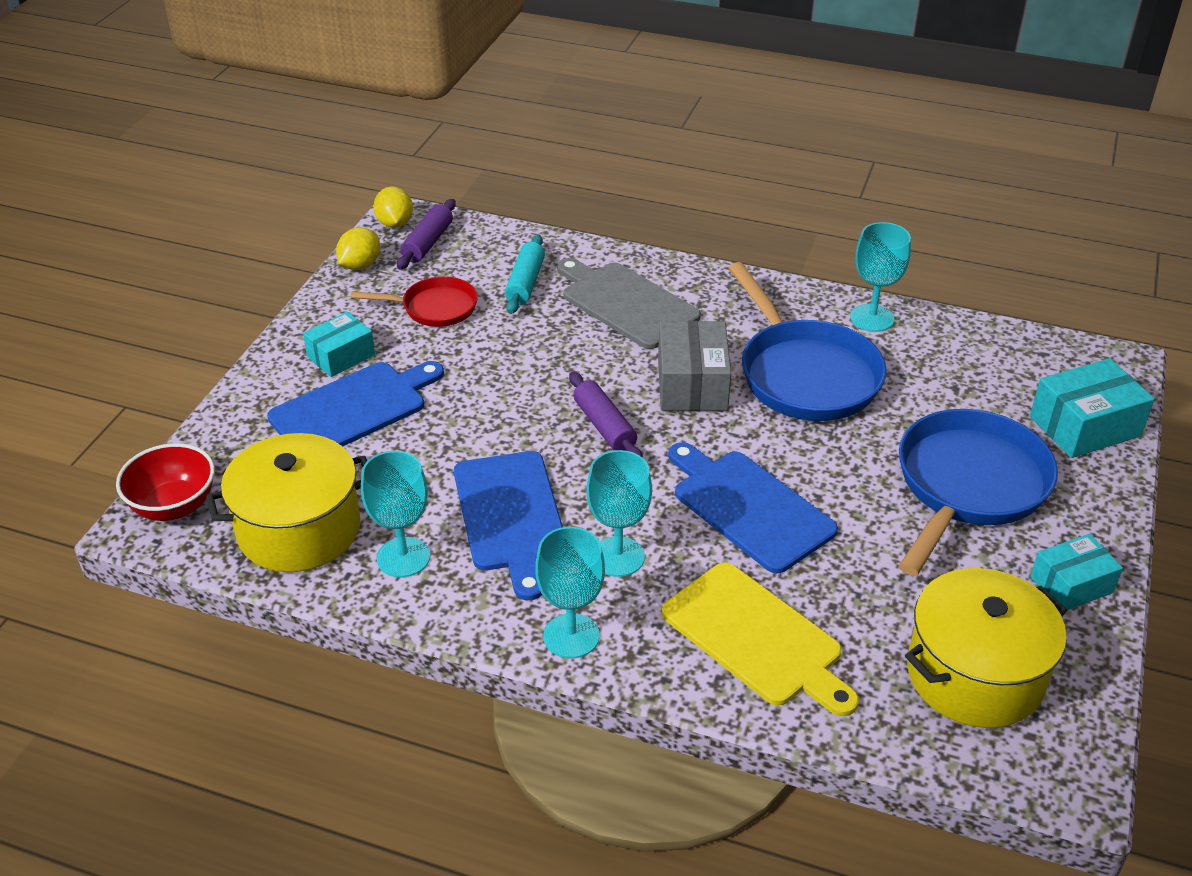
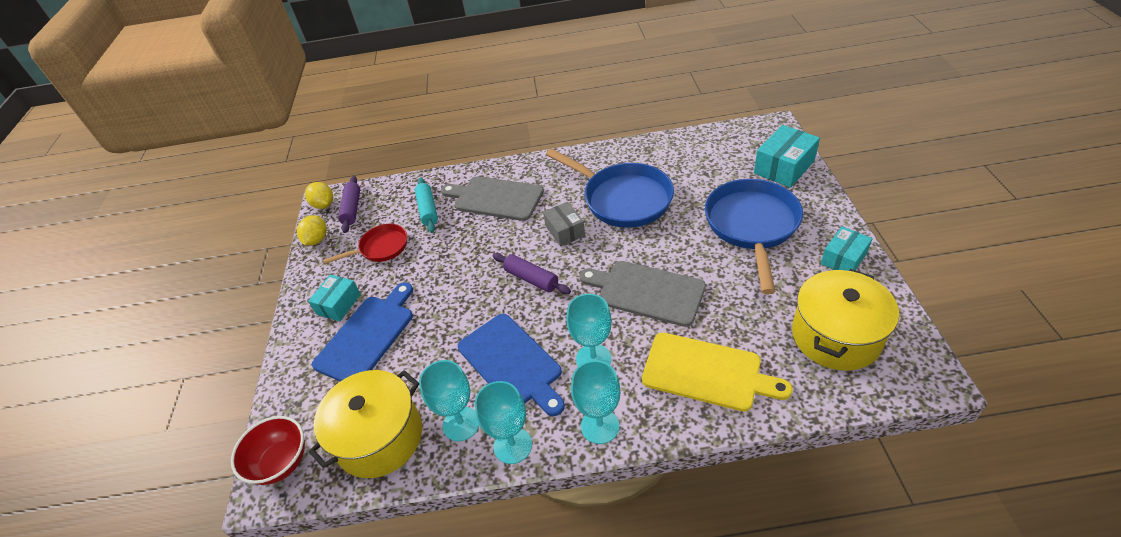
camera: 20 degrees left, 5 degrees up
(692, 384) = (565, 231): grey box -> grey box, size x0.66
(748, 507) = (646, 292): blue cutting board -> grey cutting board
(872, 318) = (636, 152): turquoise goblet -> turquoise goblet (512, 445)

